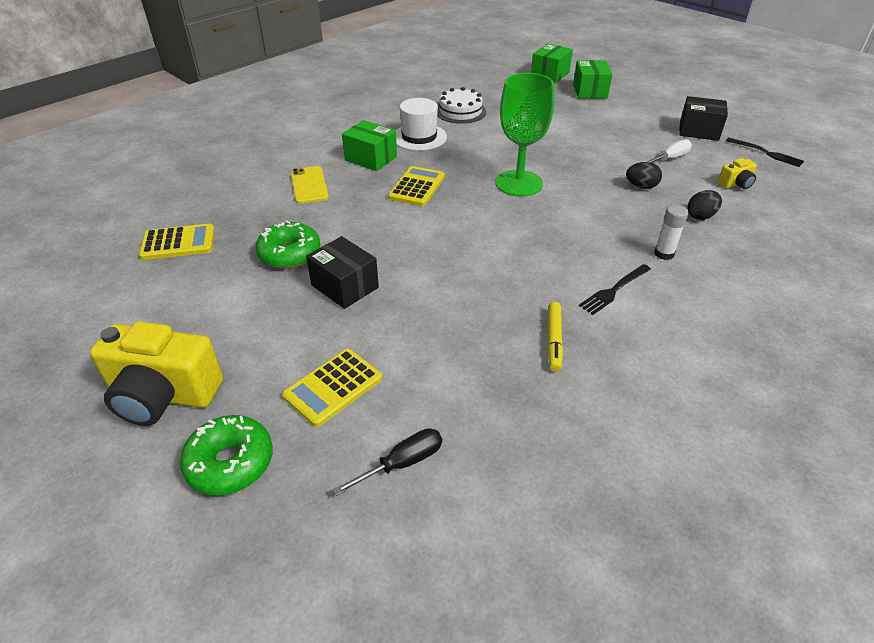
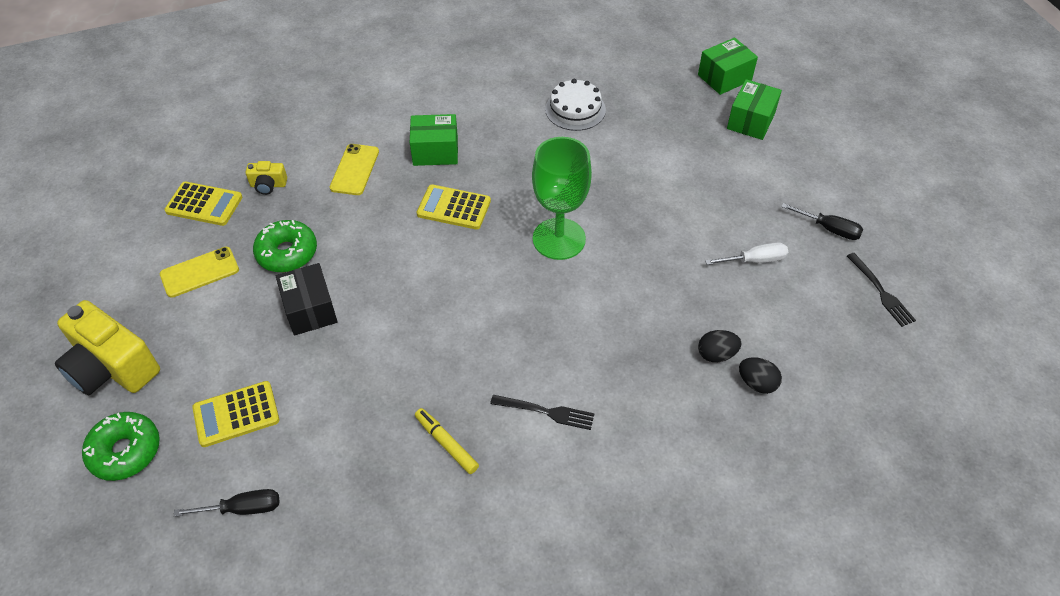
camera: 25 degrees right, 10 degrees up
(209, 291) = (199, 272): none -> yellow phone
(371, 158) = (435, 151): green box -> green box turned 60 degrees counterclockwise
(417, 187) = (454, 208): yellow calculator -> yellow calculator turned 120 degrees counterclockwise
(419, 137) = (504, 135): white hat -> none
(554, 340) = (446, 444): yellow marker -> yellow marker turned 105 degrees clockwise
(614, 290) = (546, 412): black fork -> black fork turned 150 degrees counterclockwise
(641, 186) = (686, 289): black egg -> black egg (756, 383)
(664, 254) = (633, 388): white glue stick -> none
(698, 131) = (829, 229): black box -> black screwdriver
(736, 184) = (798, 324): yellow camera -> yellow camera (268, 185)

